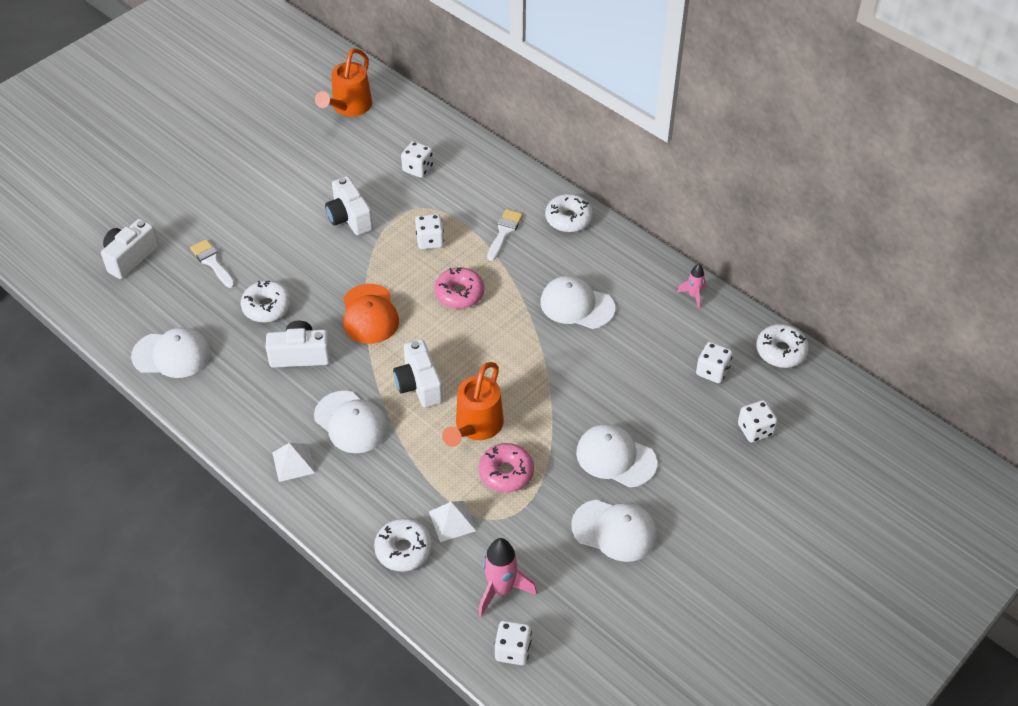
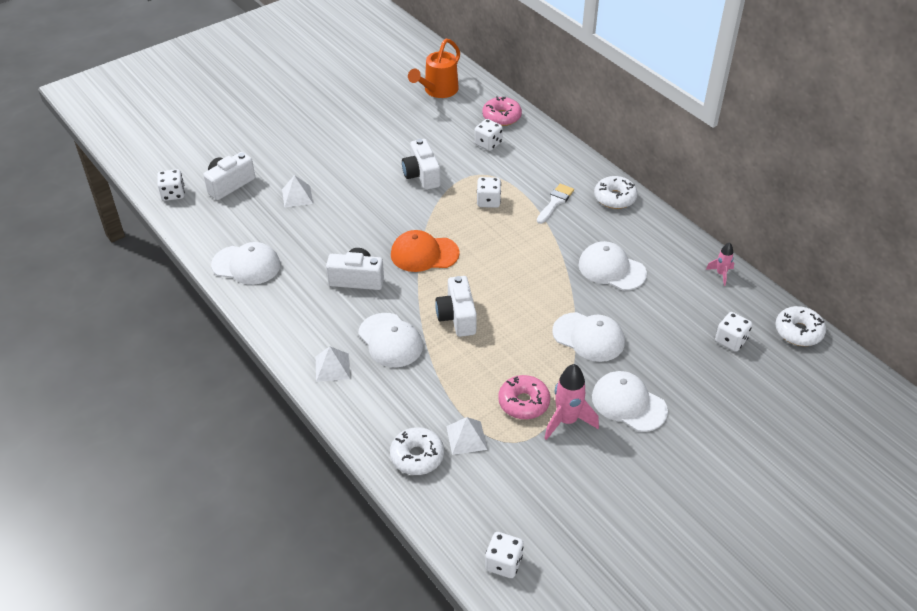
camera: 10 degrees right, 5 degrees down
(212, 262) = (297, 196): white brush -> white pyramid
(267, 307) = (336, 237): white donut -> none
(369, 314) = (424, 254): orange cap -> orange cap turned 90 degrees clockwise
(459, 293) = (507, 247): pink donut -> pink donut (501, 117)
(476, 427) = (502, 359): orange watering can -> none
(501, 590) = (501, 506): pink rocket -> pink rocket (567, 421)
(614, 530) = (618, 468): white cap -> white cap (588, 337)
(755, 430) = (765, 397): white dice -> white dice (173, 194)

